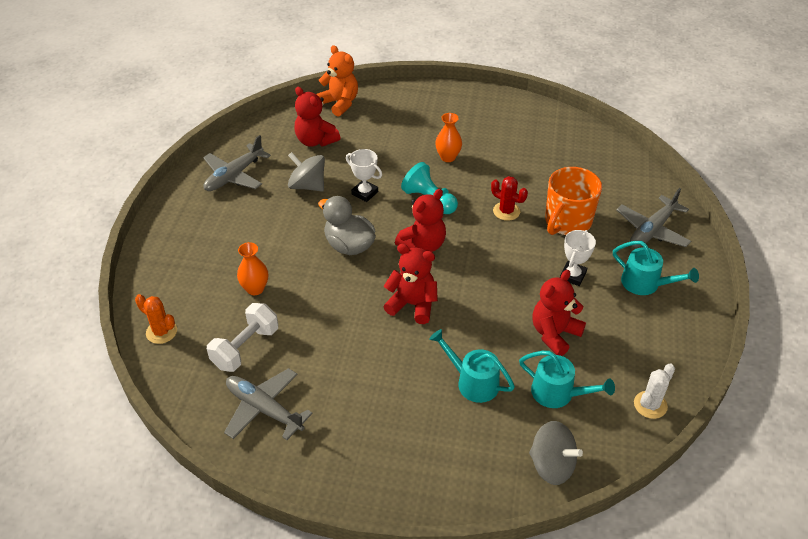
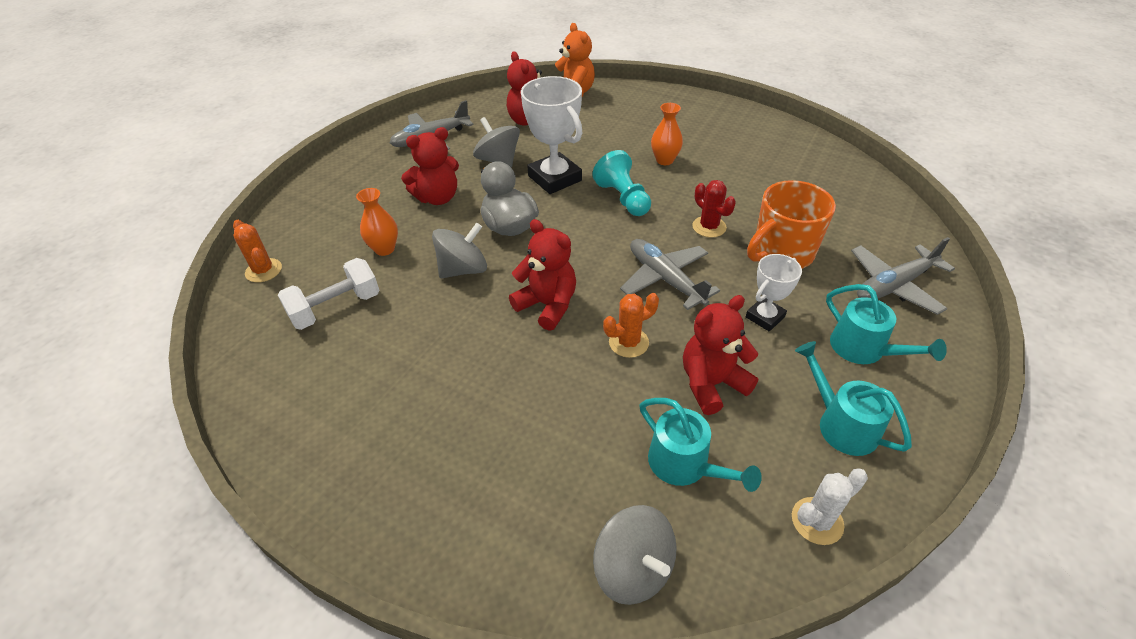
camera: 20 degrees right, 0 degrees up
(264, 409) = (312, 382): grey plane -> grey plane (665, 279)
(331, 291) = (463, 269): none -> grey spinning top
(365, 193) = (554, 178): white trophy -> white trophy, size x1.77
(423, 244) = (592, 242): red teddy bear -> red teddy bear (437, 198)
(472, 382) = (575, 417): turquoise watering can -> turquoise watering can (840, 424)
(485, 319) = (628, 342): none -> orange cactus

